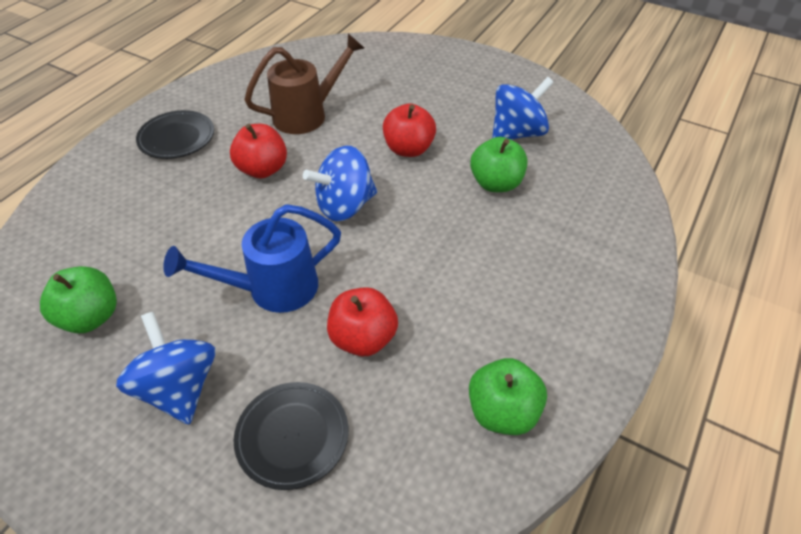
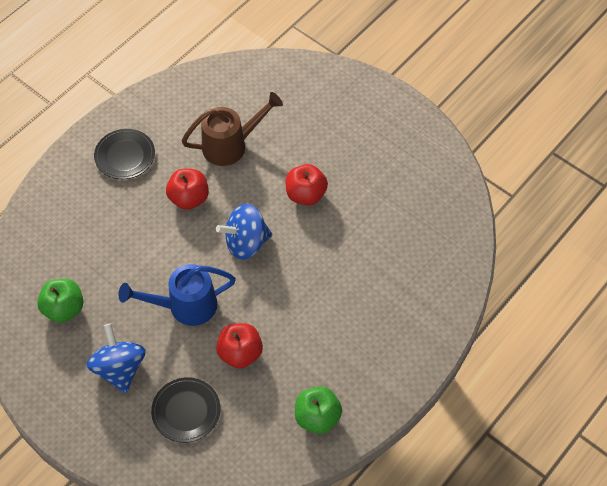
camera: 10 degrees right, 10 degrees up
(496, 183) = (365, 239): green apple -> none
(517, 133) = (397, 191): blue spinning top -> none

